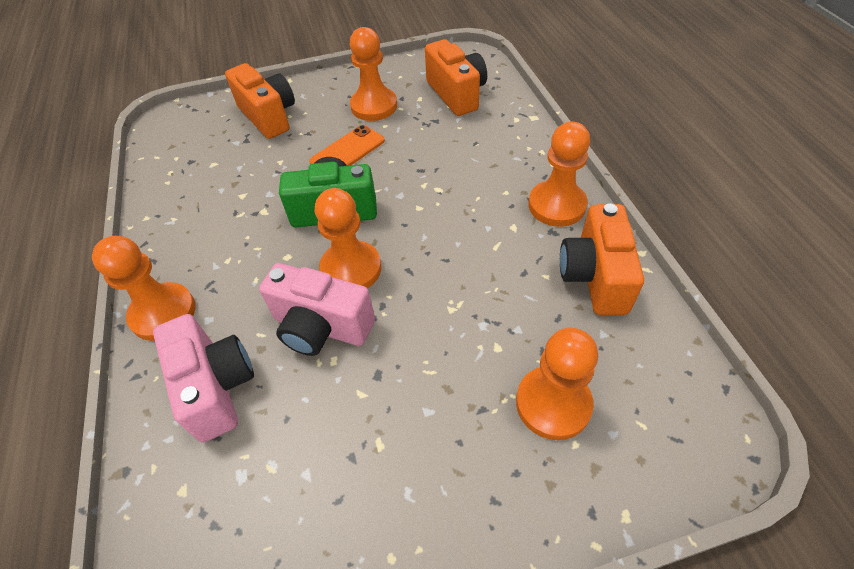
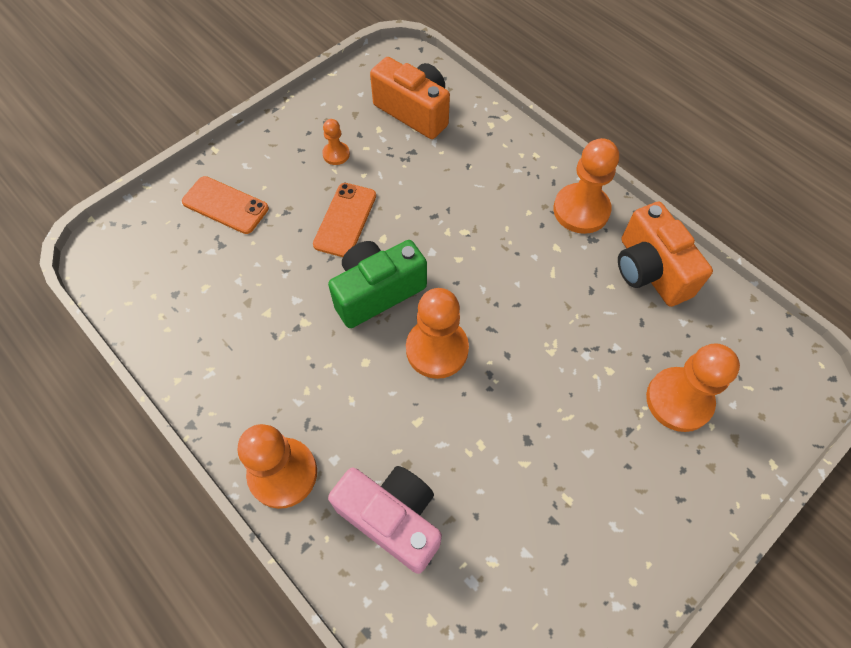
camera: 30 degrees left, 10 degrees up
(269, 116) = (225, 205): orange camera -> orange phone
(321, 327) = (448, 419): pink camera -> none
(374, 106) = (336, 154): orange pawn -> orange pawn, size x0.51

